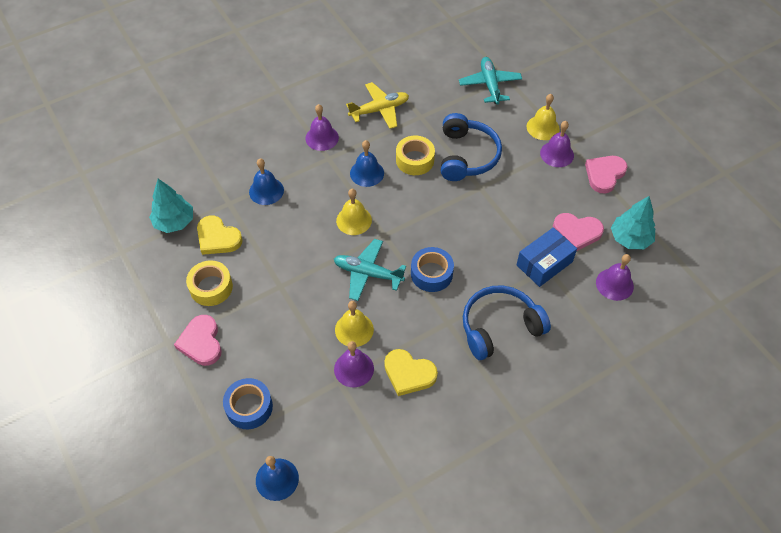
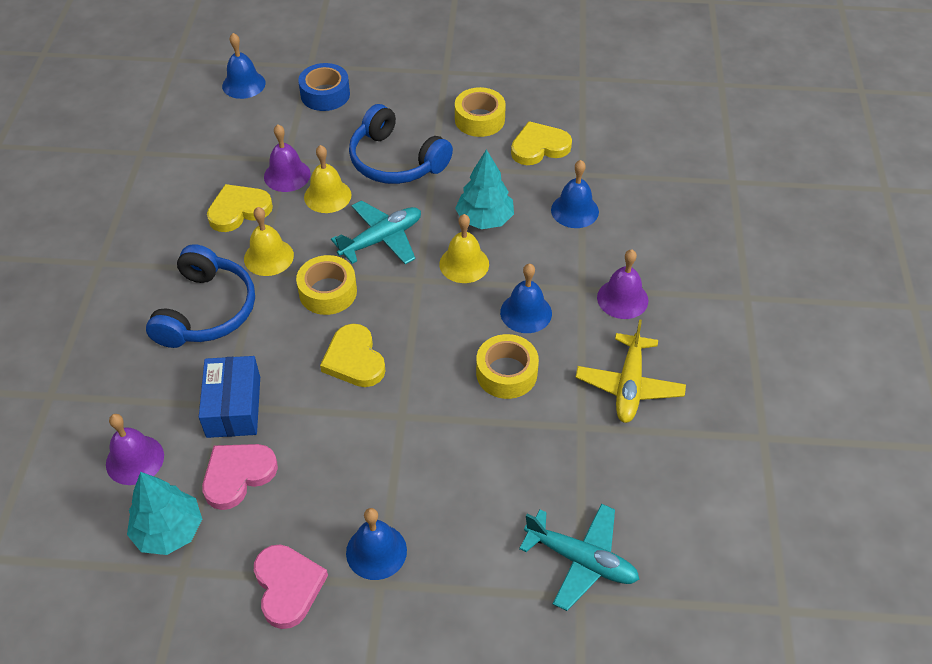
camera: 125 degrees right, 5 degrees down
(174, 222) = (590, 124): turquoise tree -> turquoise tree (484, 219)
(201, 342) = (422, 91): pink heart -> none
(431, 274) = (328, 292): blue tape -> yellow tape
(465, 229) = (354, 360): none -> yellow heart
(467, 156) = (466, 436): blue headphones -> blue headphones (395, 161)
(543, 127) = (439, 571): yellow bell -> yellow bell (268, 257)
(557, 154) = (376, 551): purple bell -> blue bell

